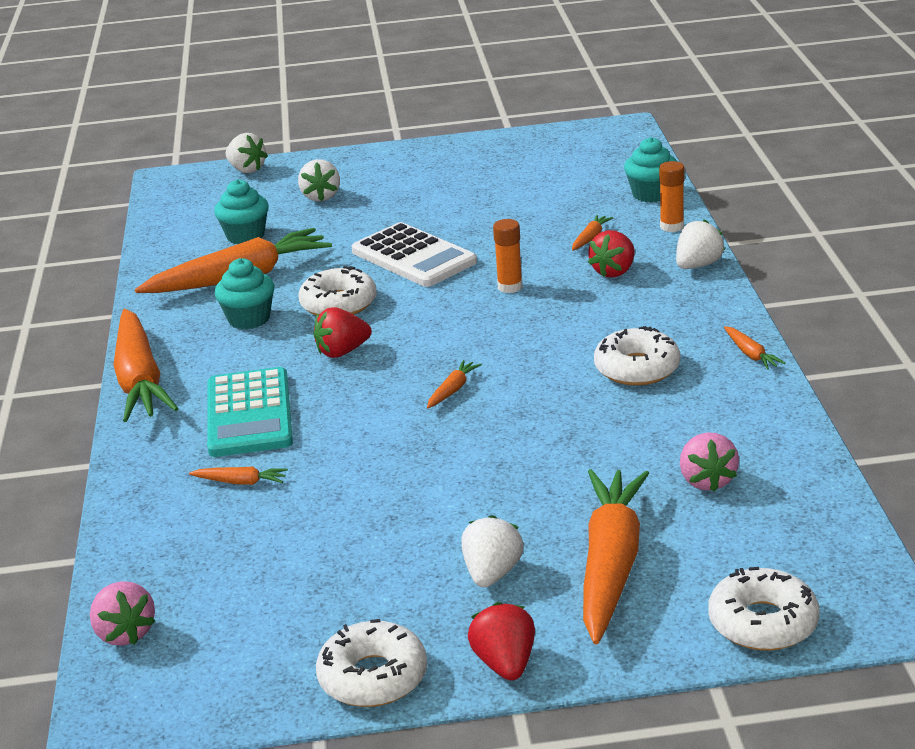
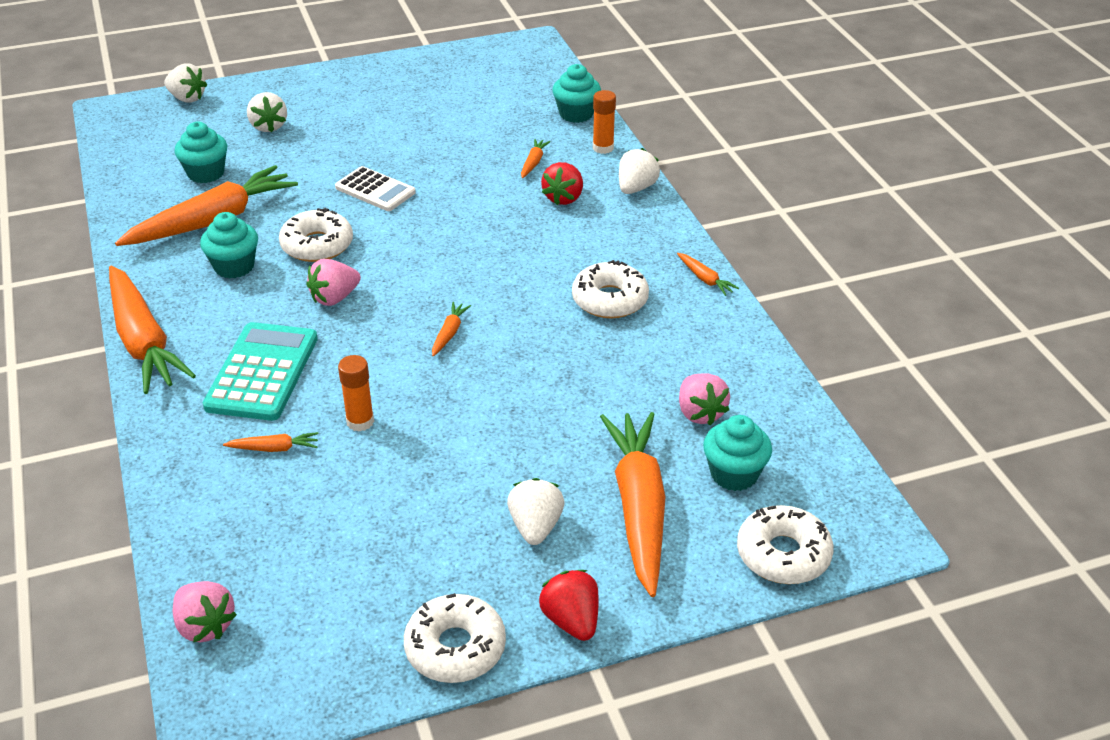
camera: 15 degrees left, 10 degrees up
(249, 414) = (262, 372): turquoise calculator -> turquoise calculator turned 150 degrees counterclockwise
(342, 352) = (334, 298): red strawberry -> pink strawberry
(413, 257) = (375, 190): white calculator -> white calculator, size x0.66
(510, 287) = (473, 219): orange glue stick -> orange glue stick (360, 422)
(728, 541) = (734, 474): none -> turquoise cupcake

